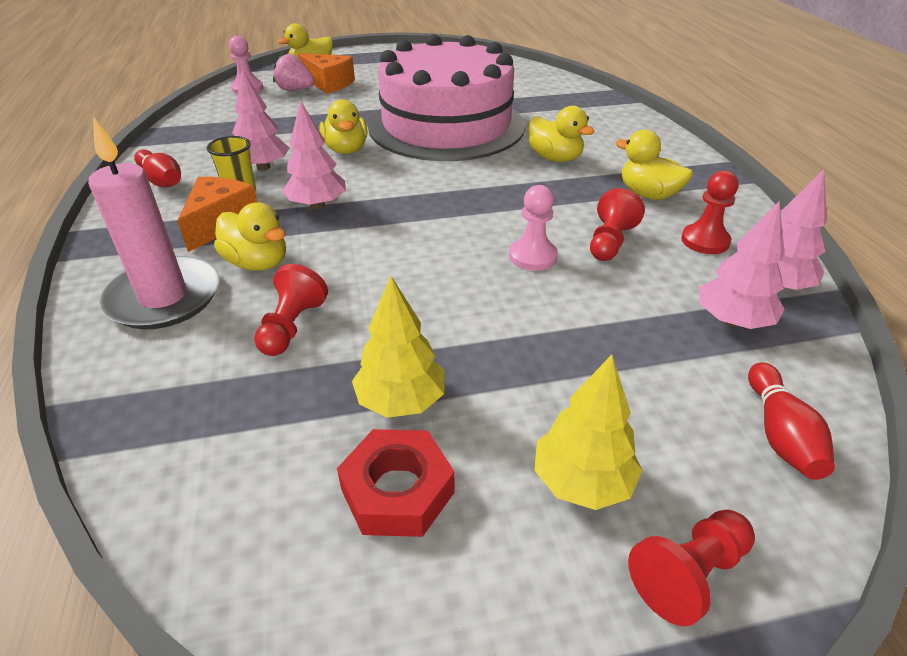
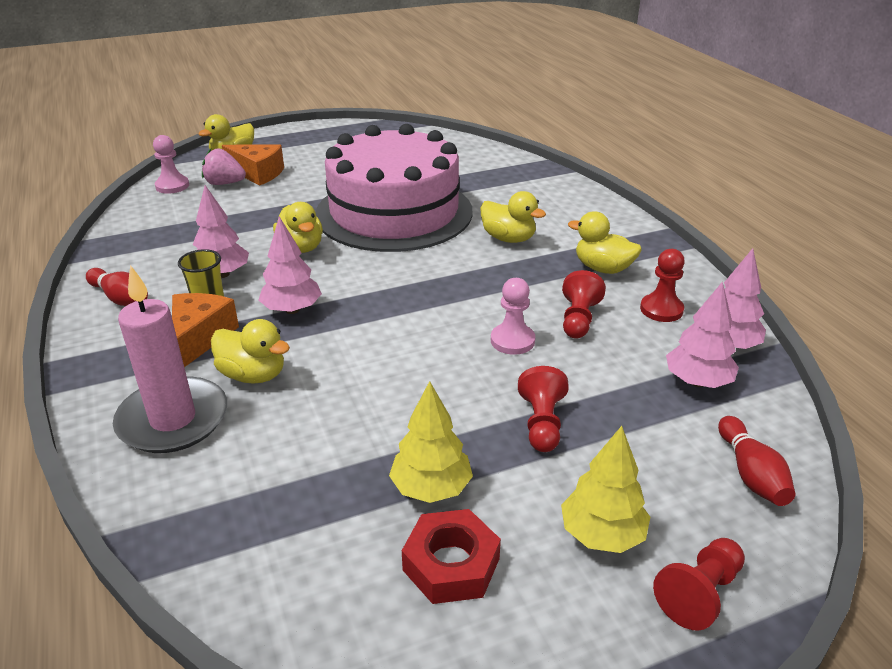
camera: 10 degrees left, 5 degrees down
(292, 327) = (309, 433): red pawn -> red pawn (542, 423)

